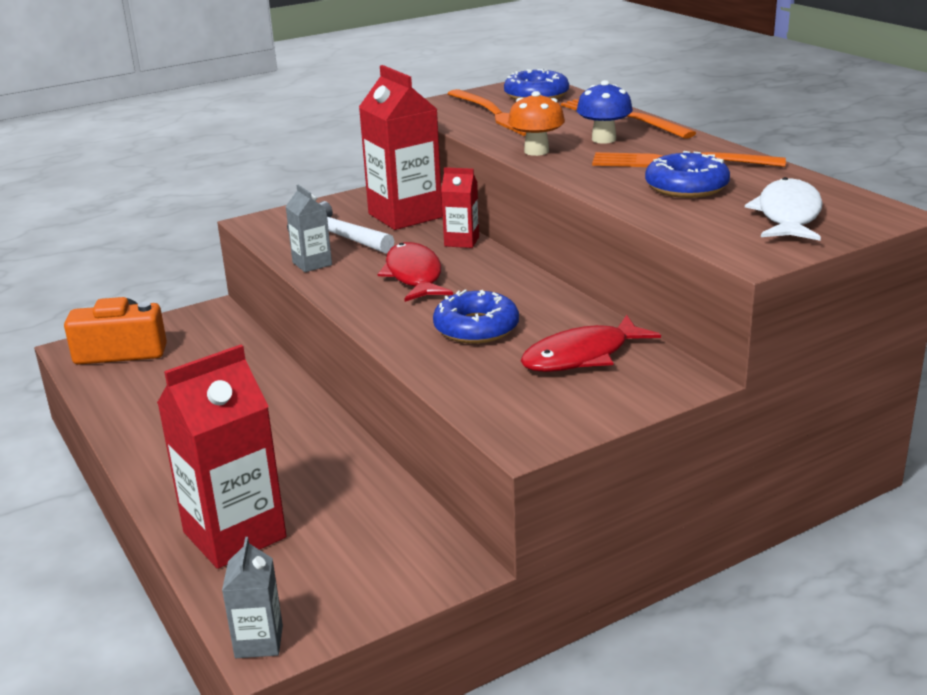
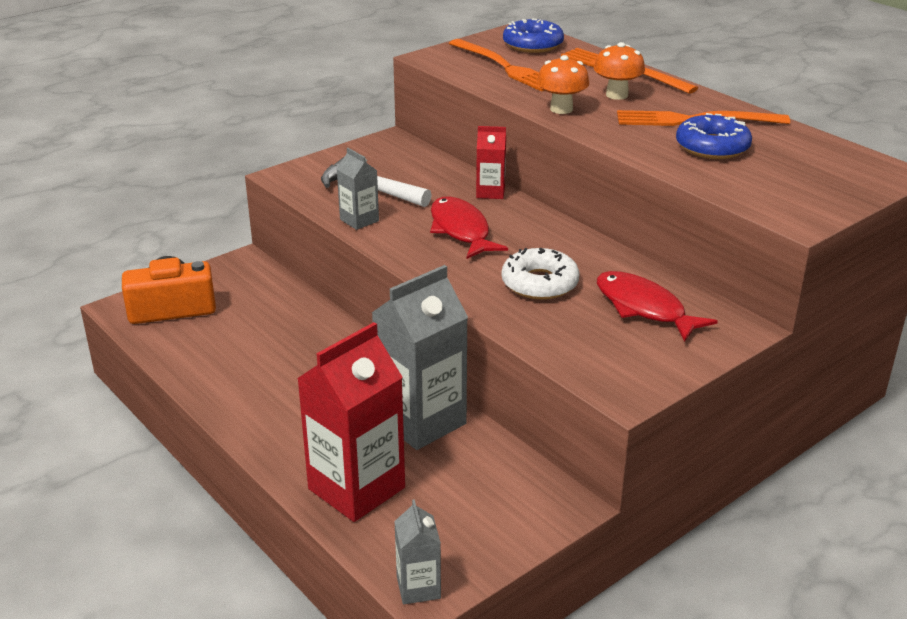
camera: 10 degrees left, 5 degrees up
(331, 472) = (421, 421): none -> grey carton
(405, 215) = (426, 165): red carton -> none
(476, 328) = (539, 283): blue donut -> white donut
(582, 356) = (644, 308): red fish -> red fish turned 90 degrees clockwise
(603, 139) = (617, 95): blue mushroom -> orange mushroom
(788, 215) = (811, 175): white fish -> none

